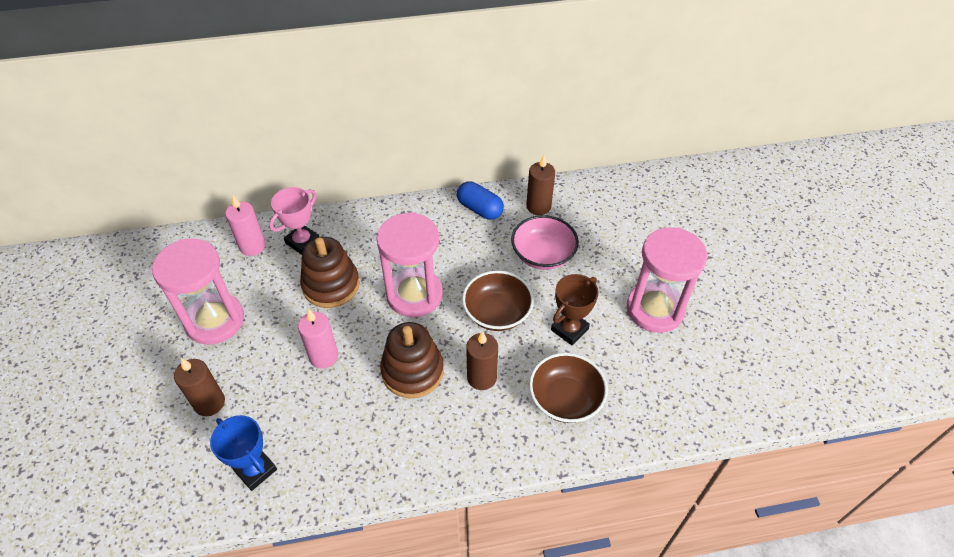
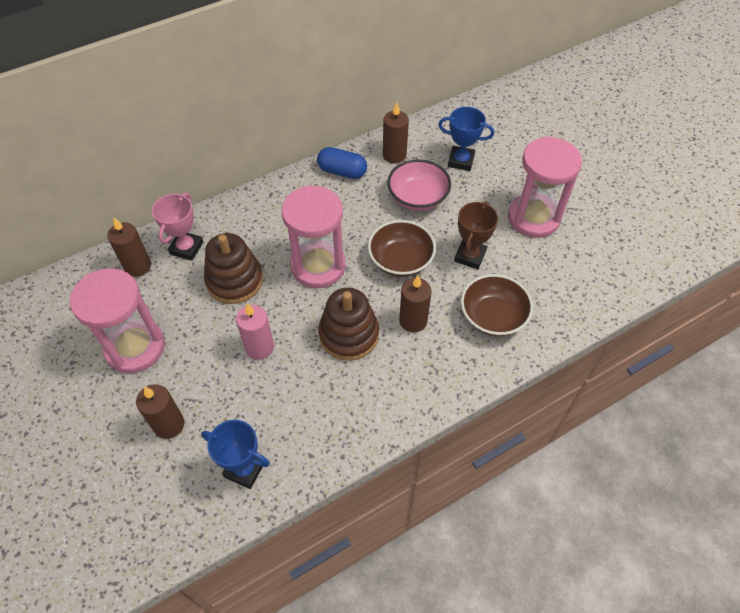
camera: 20 degrees left, 5 degrees up
(252, 246) = (138, 266): pink candle -> brown candle
(604, 230) = (461, 161): none -> blue trophy

